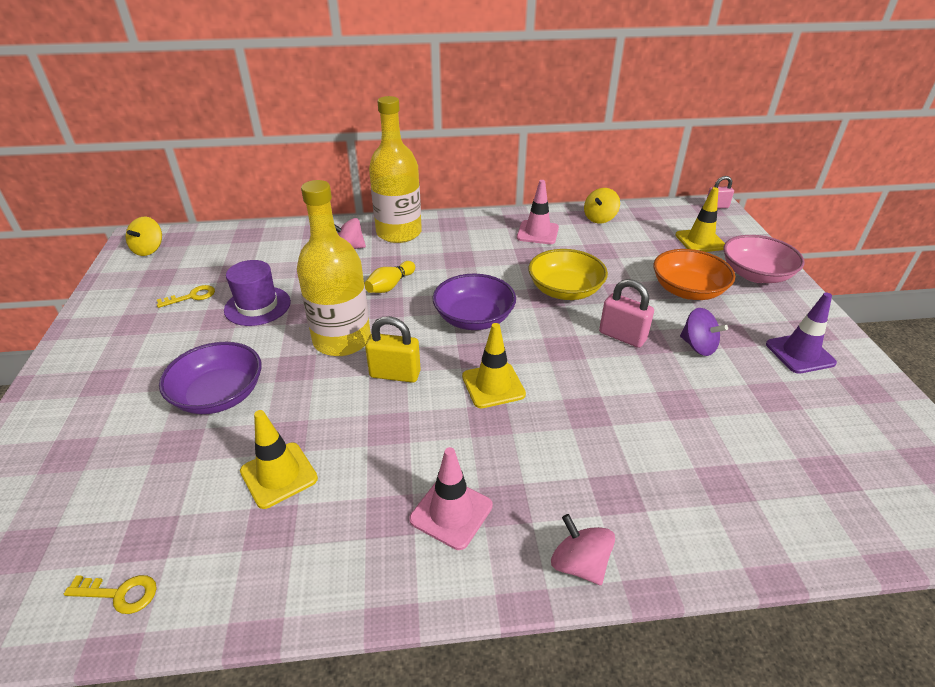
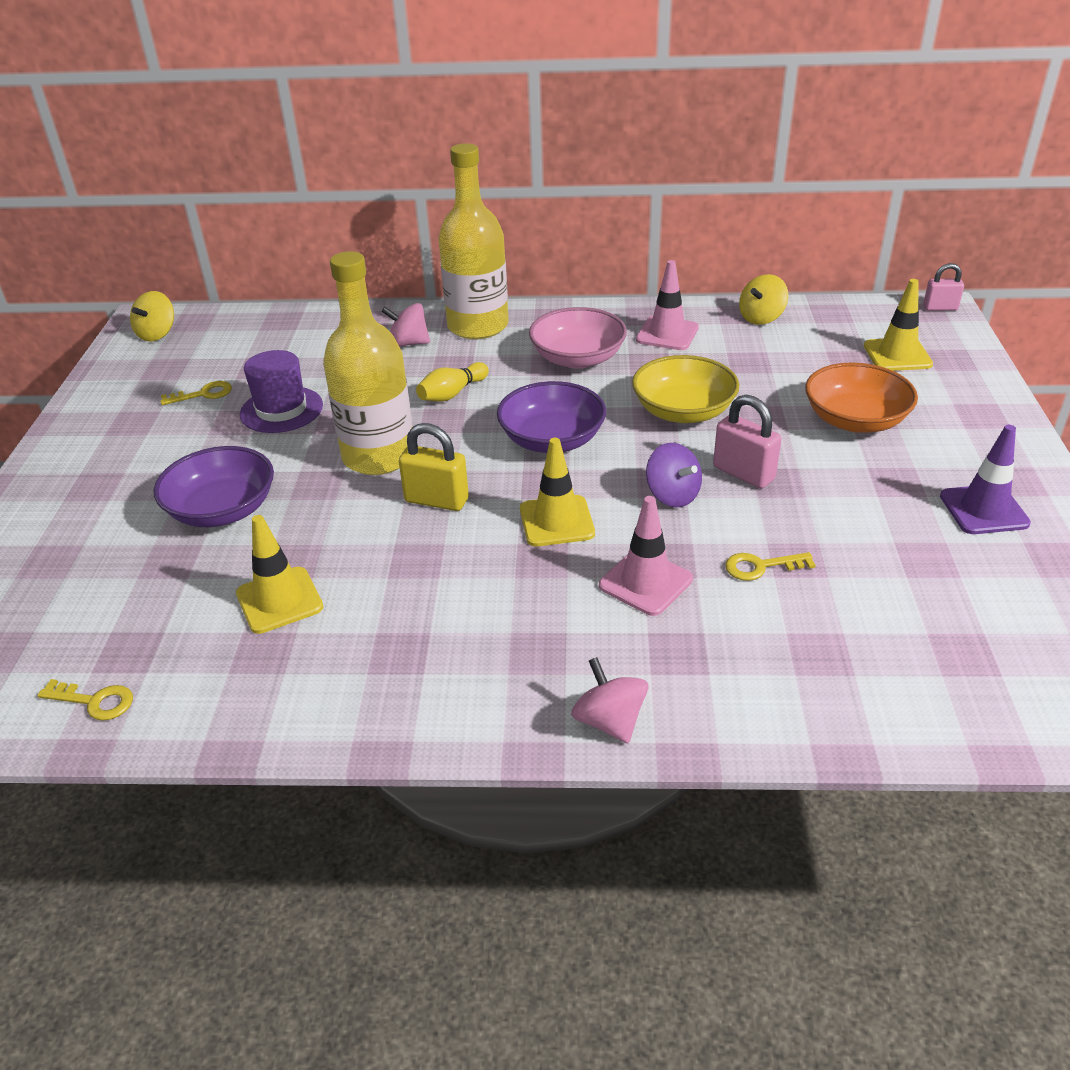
camera: 10 degrees right, 0 degrees up
(451, 512) = (471, 655): pink traffic cone -> pink traffic cone (645, 582)
(658, 412) = (761, 567): none -> yellow key
(698, 346) = (843, 492): purple spinning top -> purple spinning top (672, 495)
(755, 274) = (961, 404): pink bowl -> pink bowl (577, 358)

